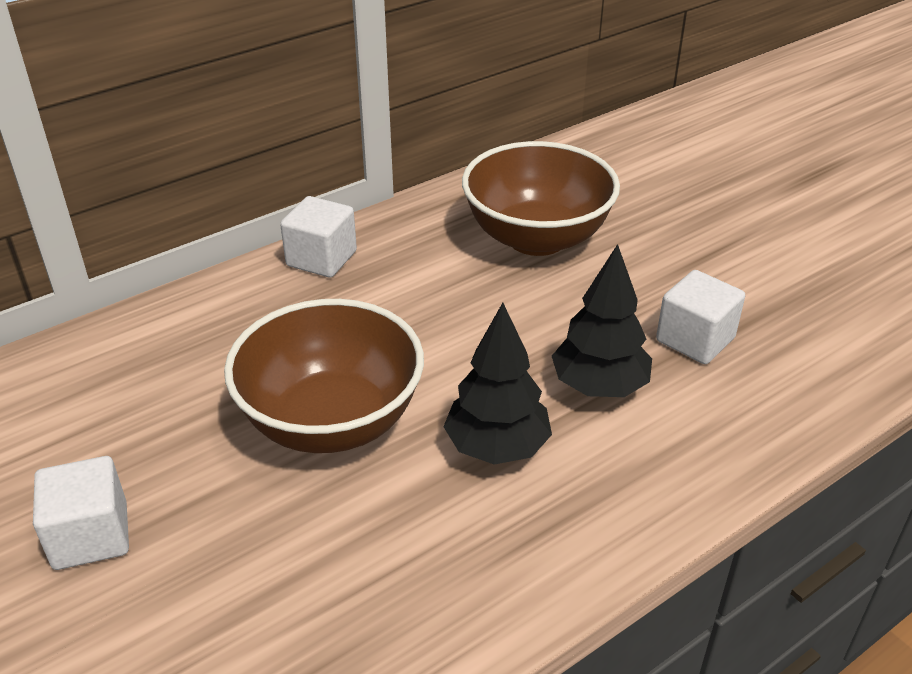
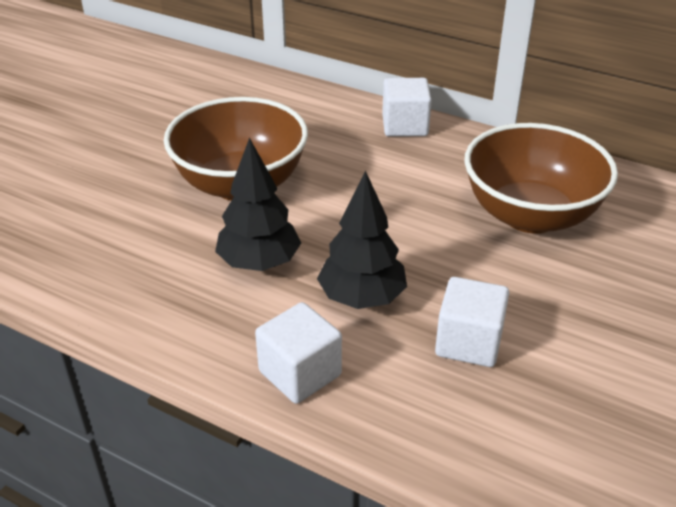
camera: 65 degrees right, 0 degrees up
(91, 536) = (103, 136): white cube -> white cube (300, 373)

